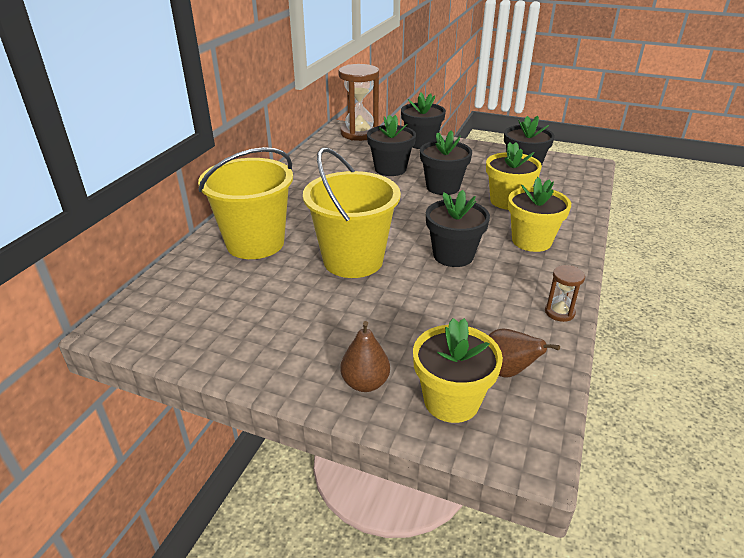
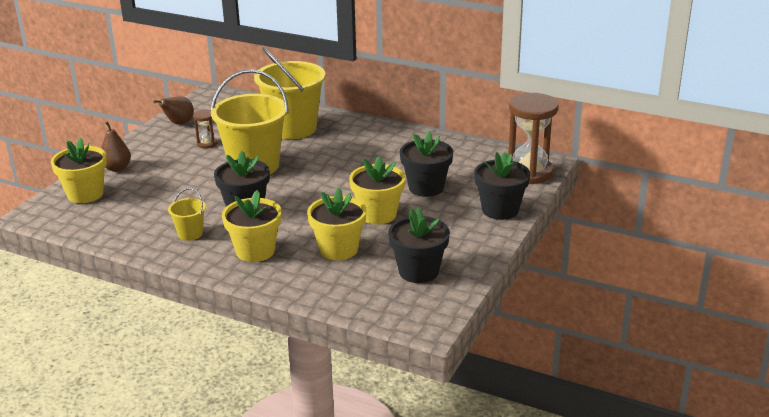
camera: 95 degrees right, 5 degrees down
(443, 187) = (378, 214): black flower pot -> yellow flower pot
(506, 371) = (98, 216): brown pear -> brown pear (179, 123)
(517, 285) = (190, 234): none -> yellow bucket
(559, 312) = (146, 247): brown hourglass -> brown hourglass (207, 144)

